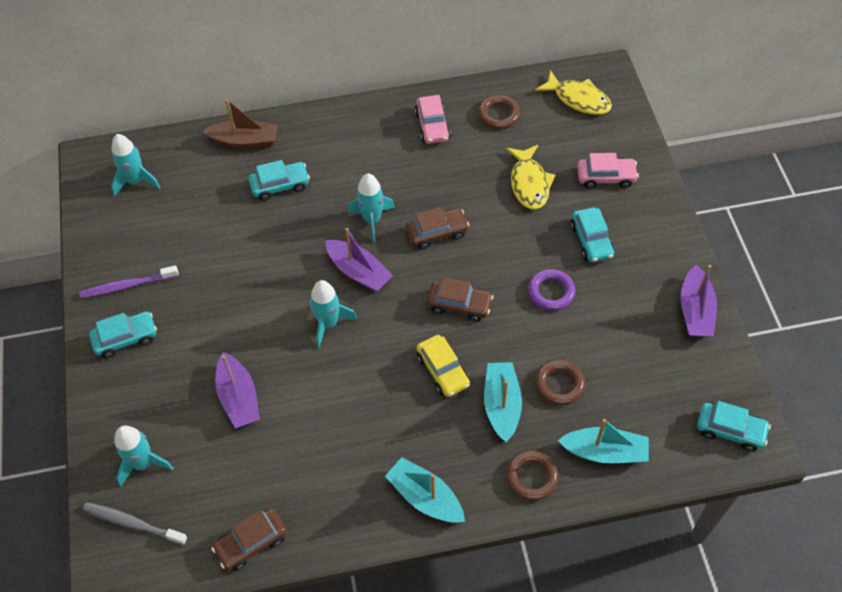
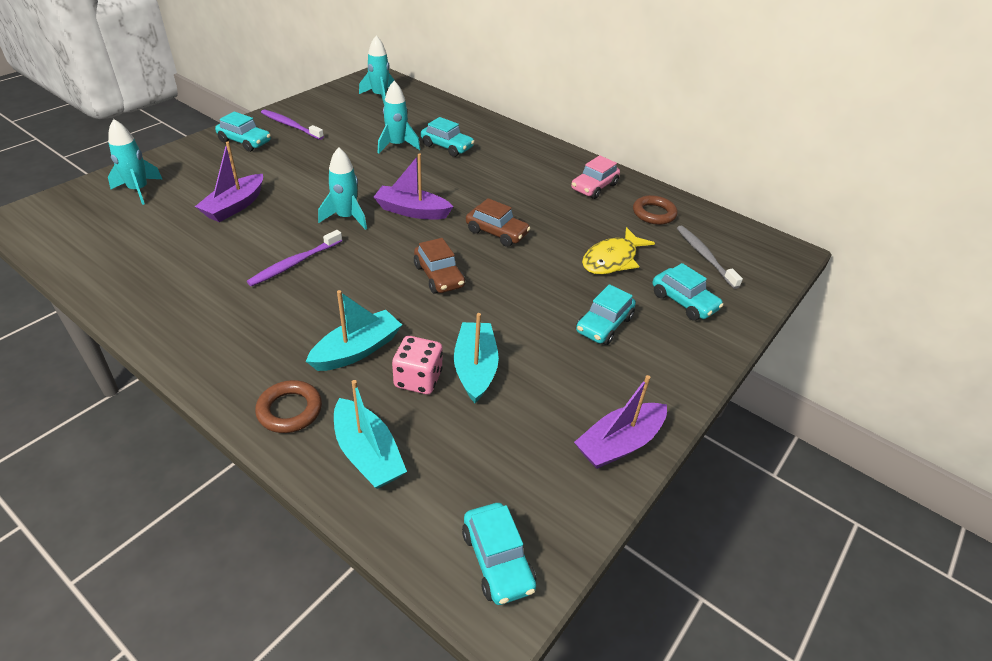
camera: 45 degrees right, 15 degrees down
(133, 523) = (79, 207): grey toothbrush -> grey toothbrush (704, 256)
(245, 141) = (466, 119): brown boat -> none
(251, 543) = (95, 269): brown car -> none
(358, 272) = (412, 211): purple boat -> purple boat turned 105 degrees clockwise
(363, 393) = (294, 263): none -> purple toothbrush
(372, 220) = (468, 197): turquoise rocket -> turquoise rocket (397, 145)
(425, 497) = (211, 347): turquoise boat -> turquoise boat (475, 368)
(443, 371) = (360, 297): yellow car -> none
(551, 292) = (516, 325): purple ring -> none
(559, 384) = (418, 379): brown ring -> pink dice
(578, 99) = (736, 248): yellow fish -> none
(606, 177) = (684, 302): pink car -> turquoise car

